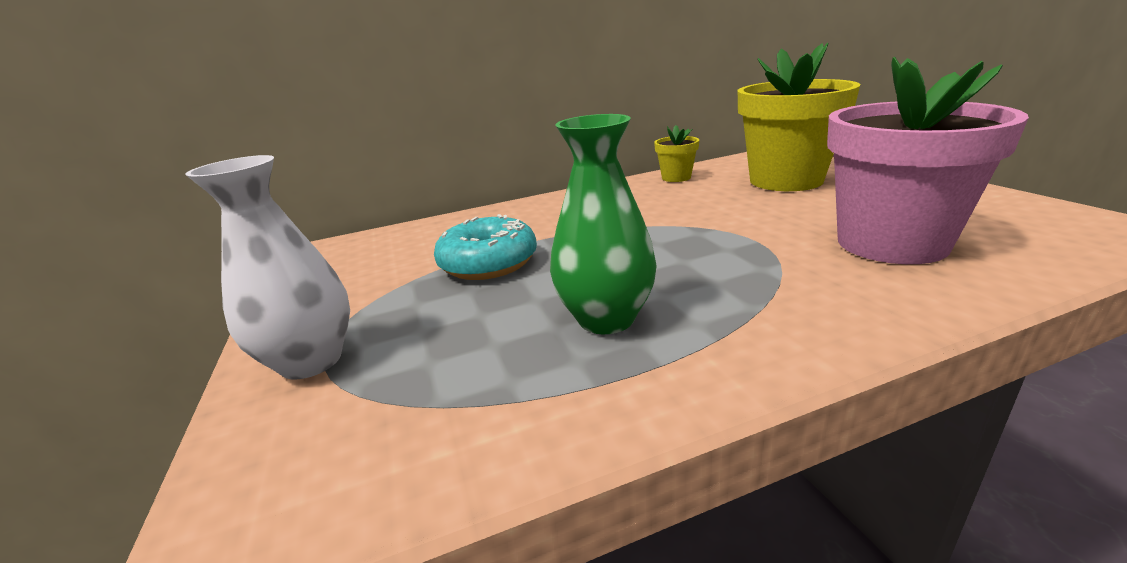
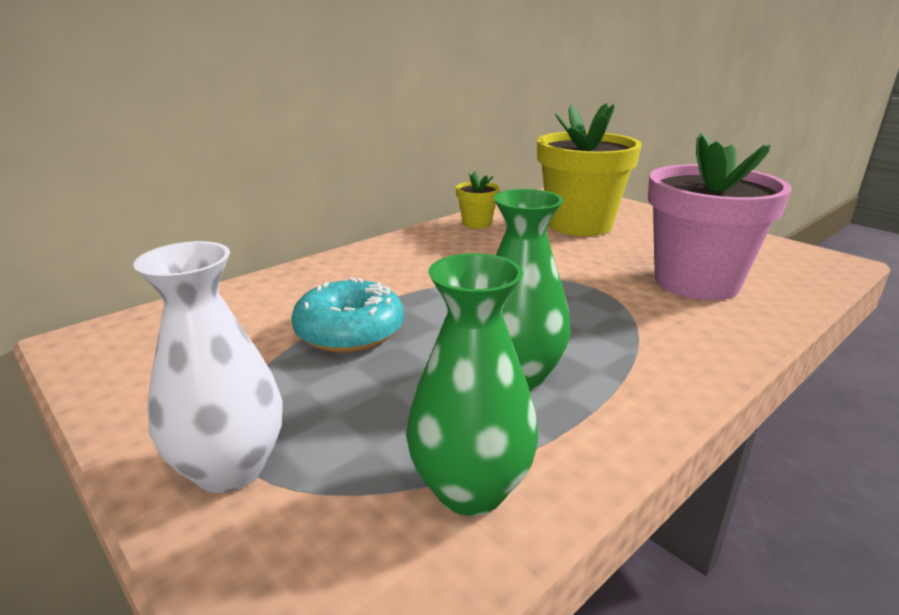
camera: 25 degrees left, 0 degrees up
(477, 418) = (470, 489): none -> green vase

